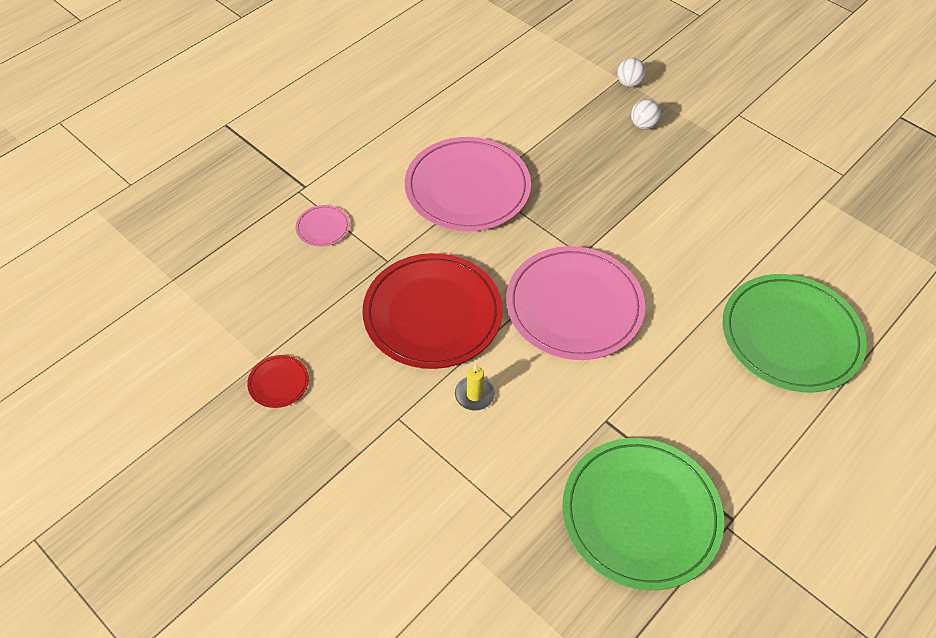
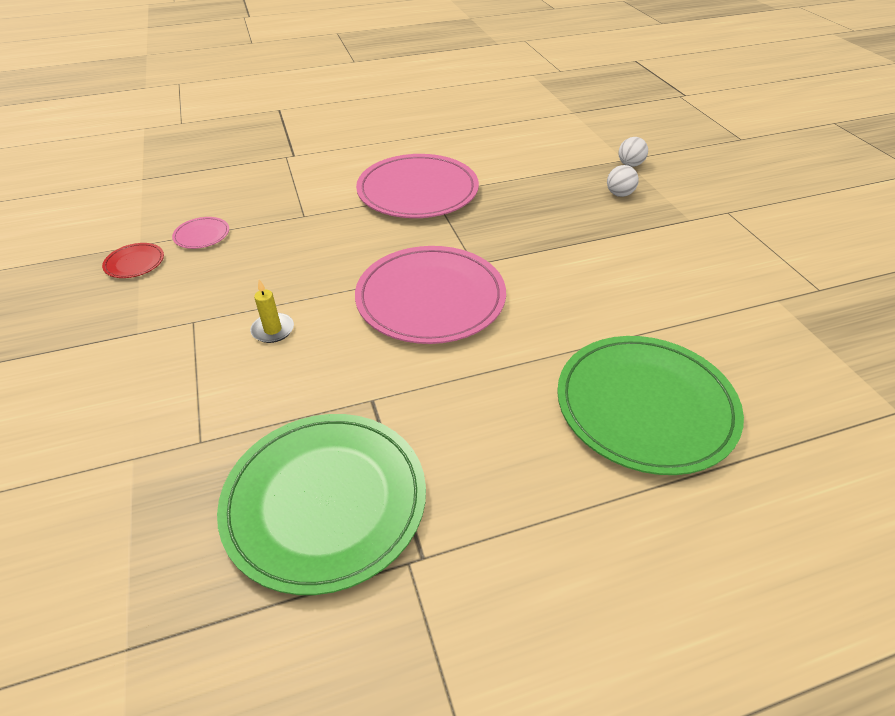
camera: 30 degrees right, 10 degrees down
(323, 227) = (279, 181): pink plate -> pink plate (202, 235)
(432, 313) = (301, 261): red plate -> none

